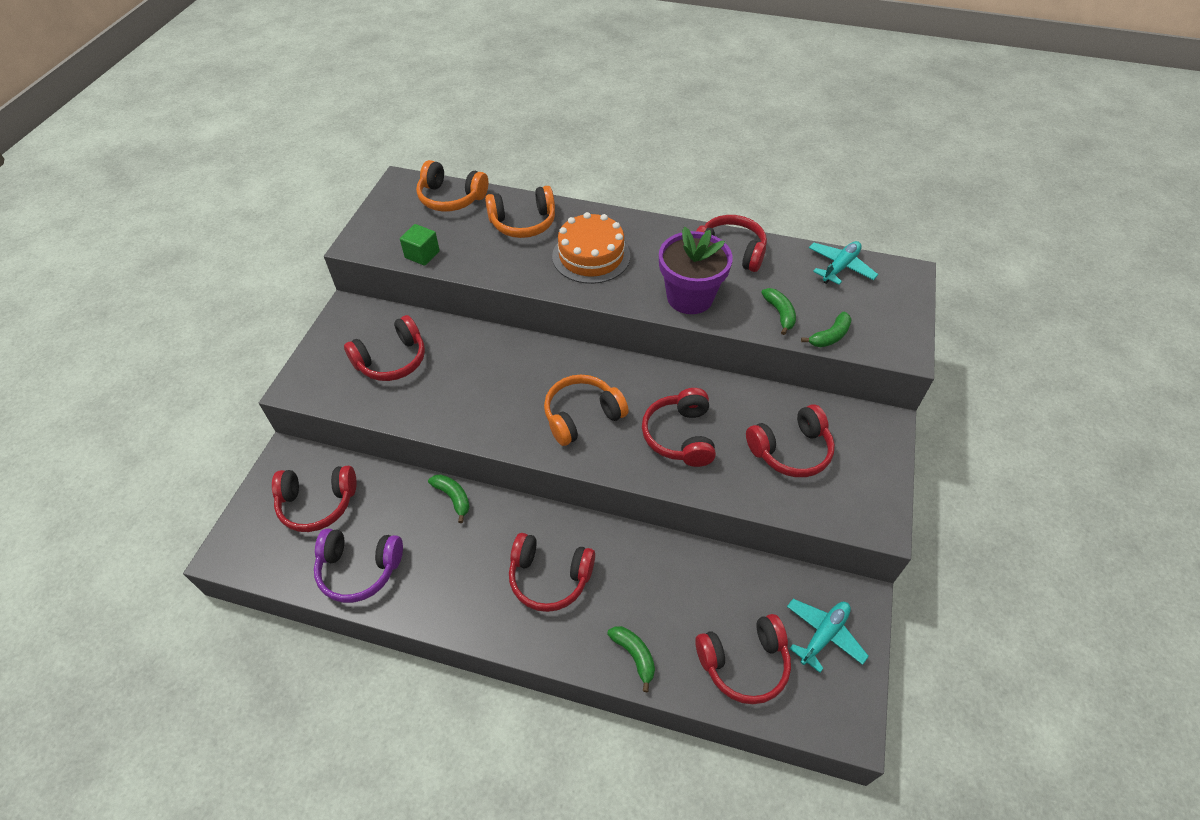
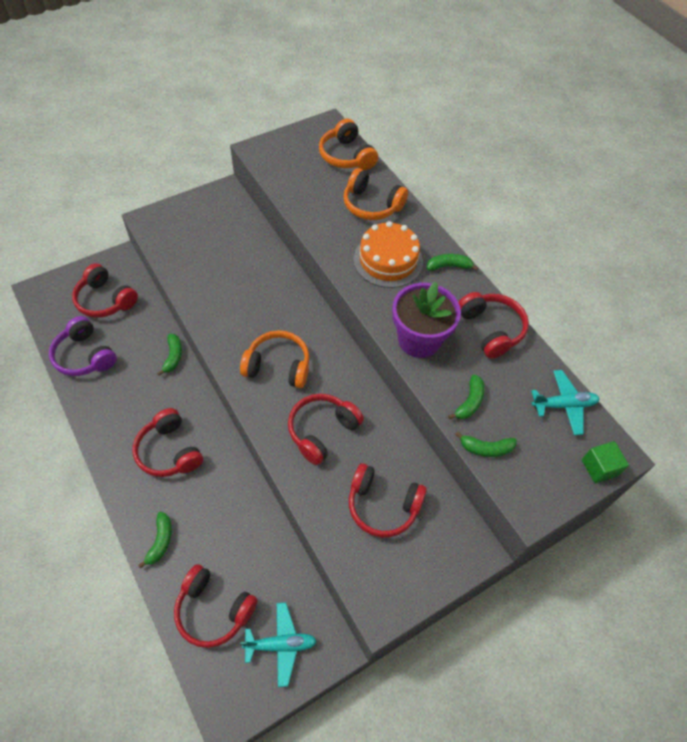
camera: 40 degrees right, 5 degrees up
(392, 360) = (213, 242): red headphones -> none
(422, 254) = (284, 183): green cube -> green cube (599, 468)
(643, 228) = (448, 266): none -> green banana

